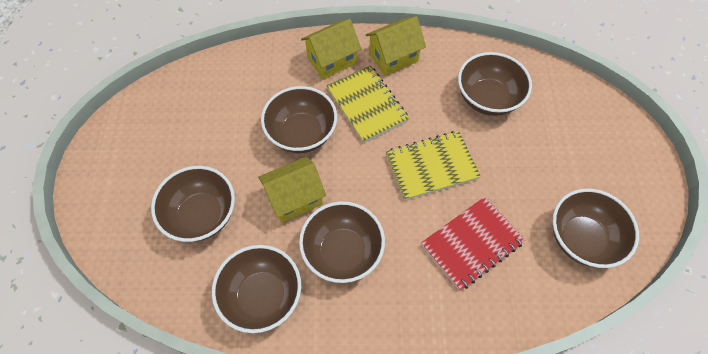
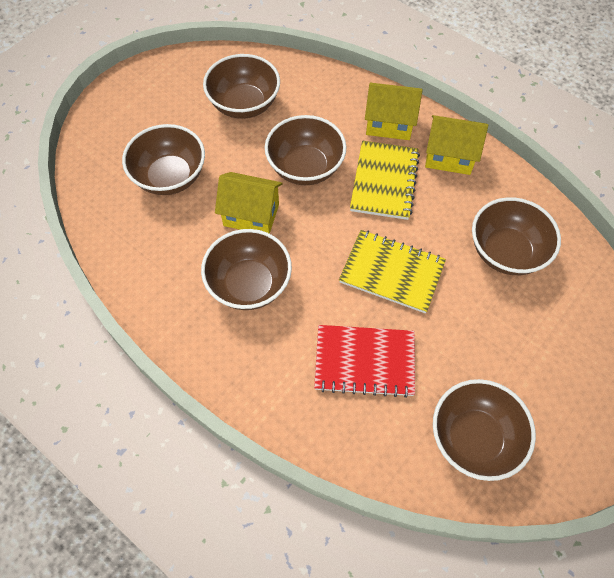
camera: 40 degrees right, 0 degrees up
(262, 296) = (158, 270): brown bowl -> brown bowl (244, 104)

